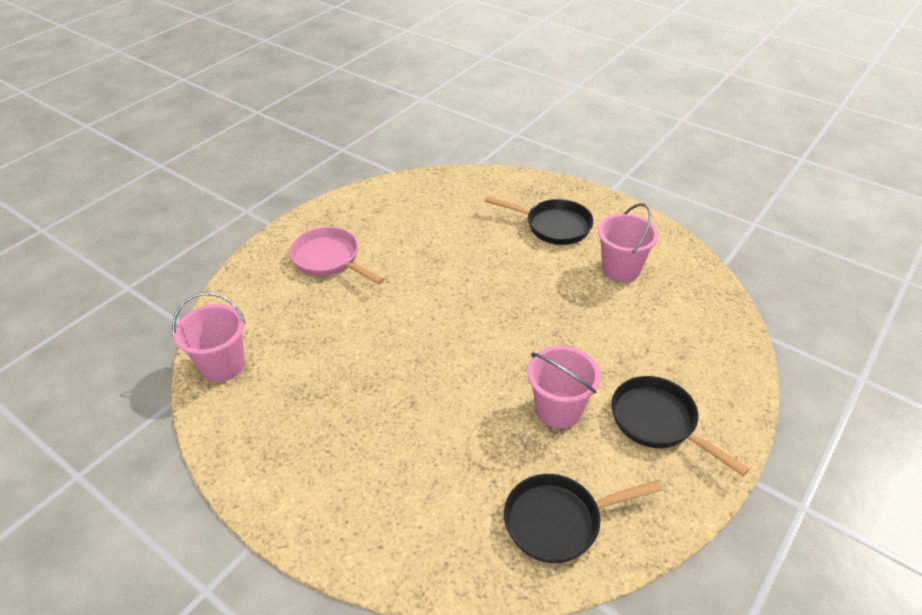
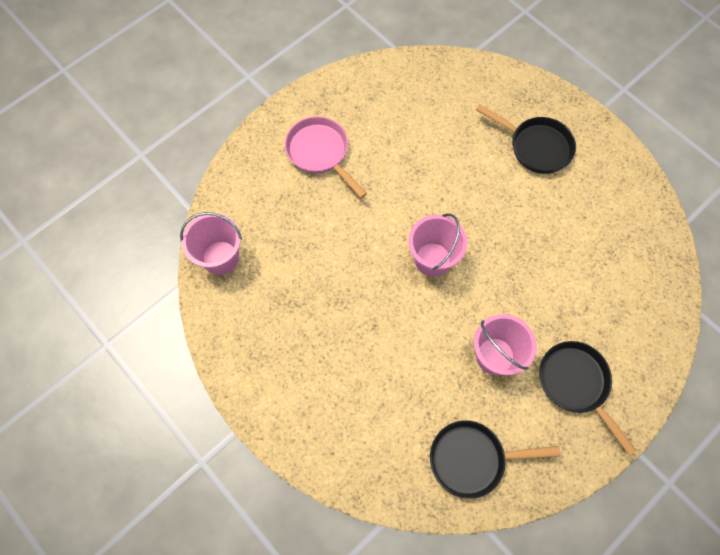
camera: 10 degrees right, 25 degrees up
(621, 269) = (587, 211): pink bucket -> pink bucket (432, 259)

